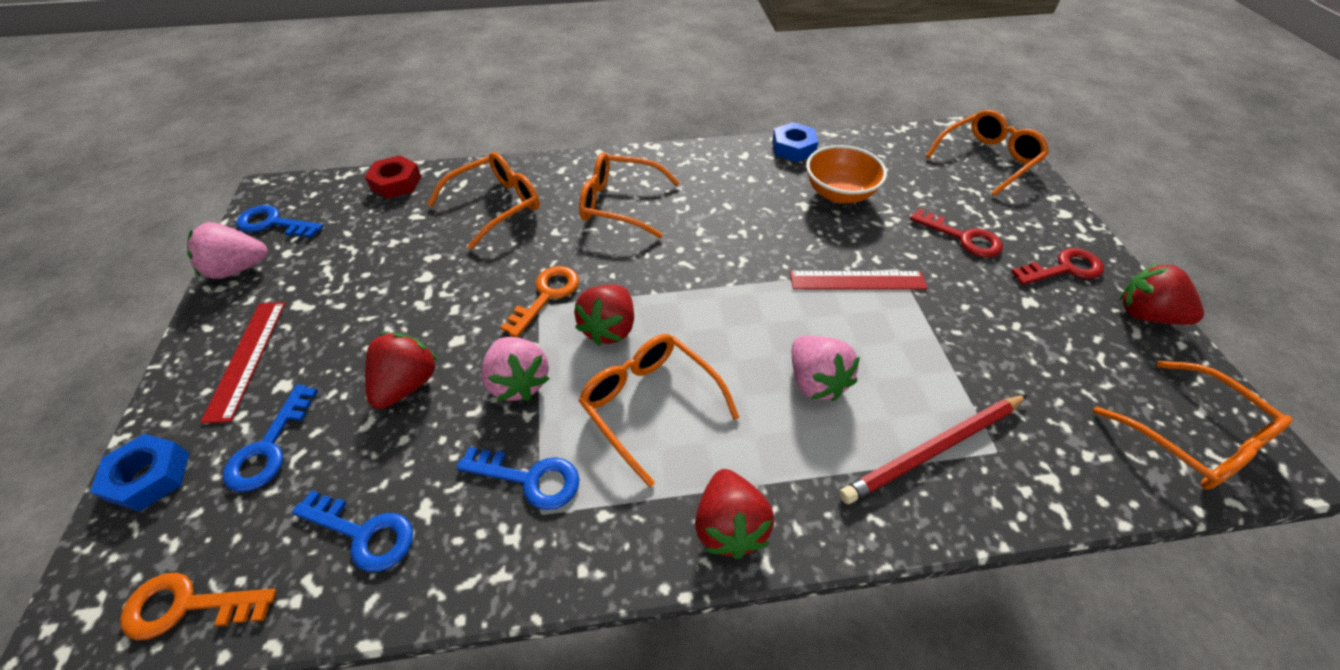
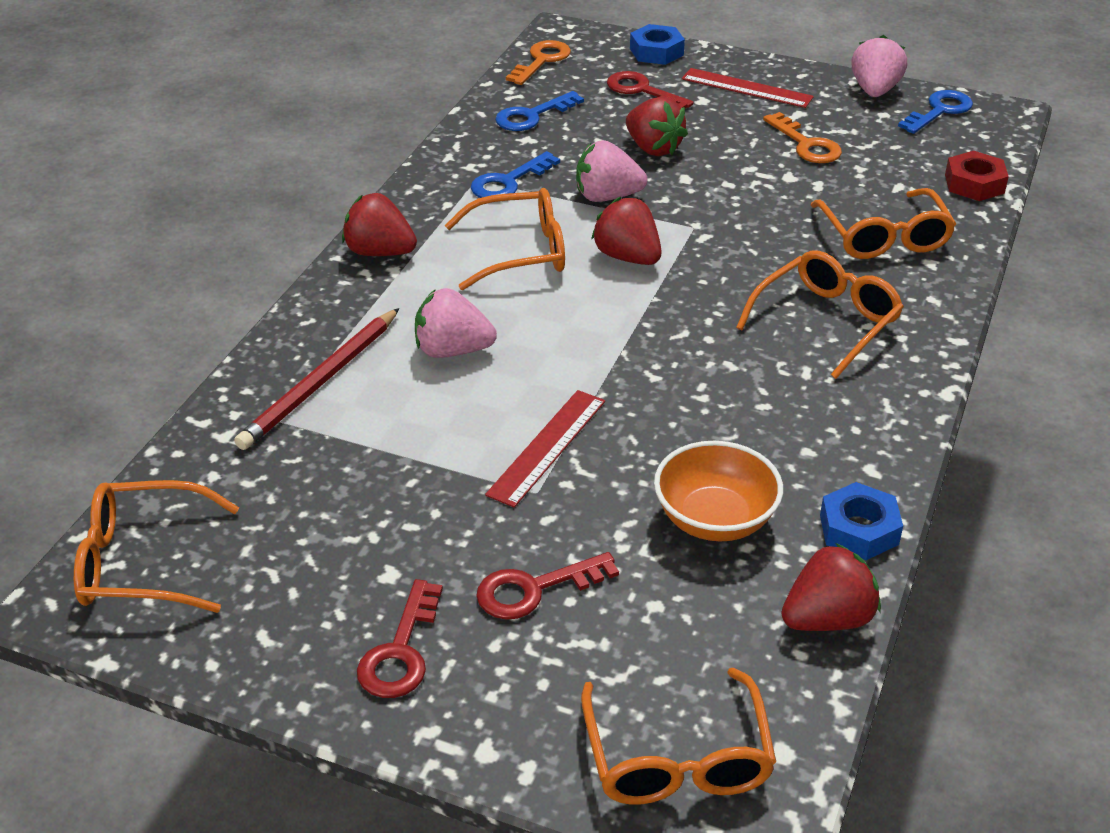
camera: 120 degrees right, 10 degrees down
(269, 448) = (641, 91): blue key -> red key
(546, 295) = (704, 234): orange key -> orange key (806, 145)
(933, 450) = (320, 382): red pencil -> red pencil turned 150 degrees counterclockwise
(1145, 314) = (272, 668): red strawberry -> red strawberry (827, 619)

